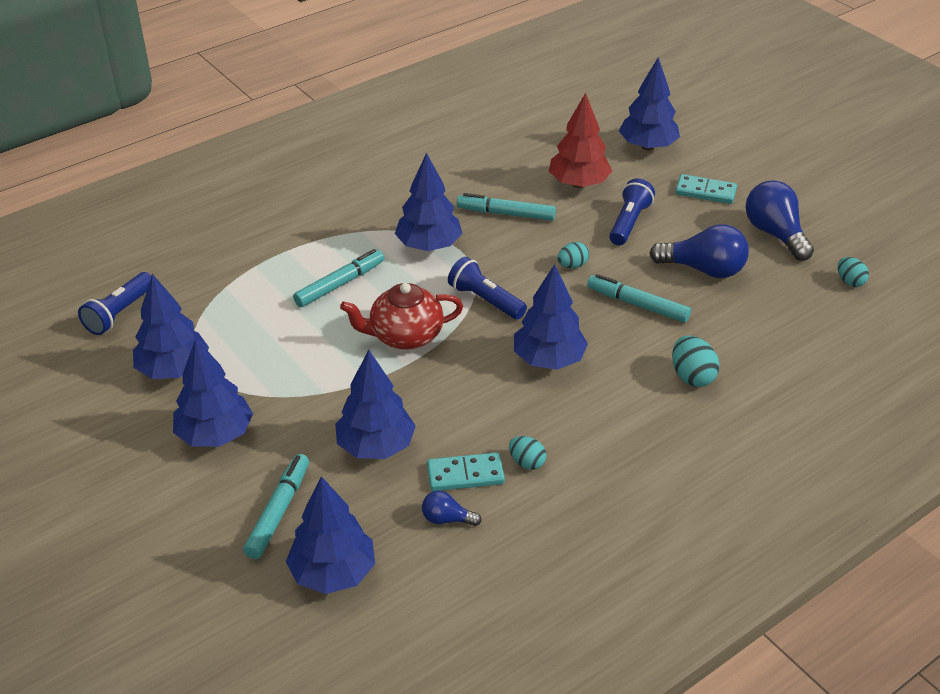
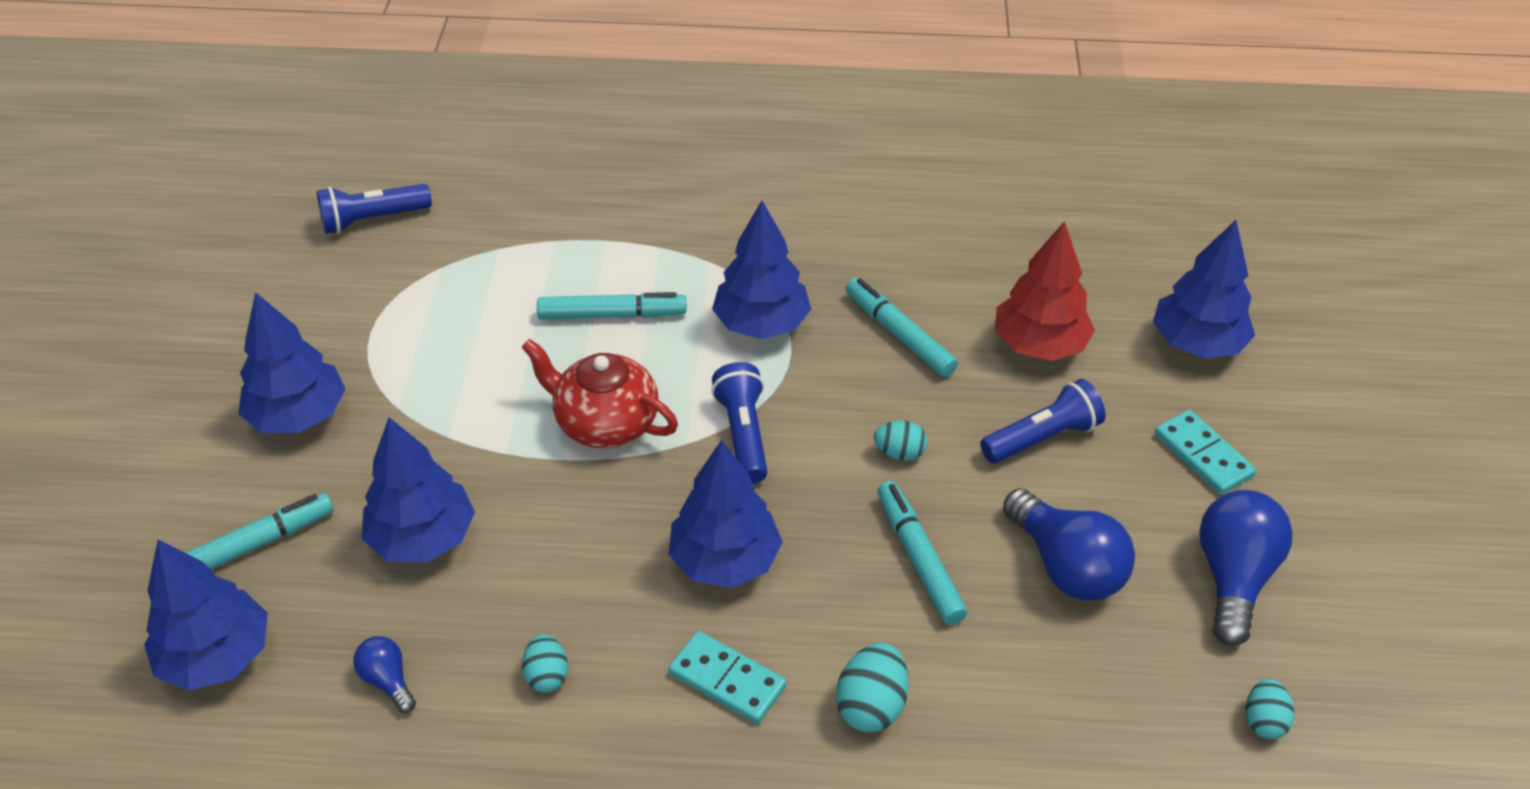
camera: 40 degrees right, 5 degrees up
(174, 369) = (347, 315): blue tree -> none
(465, 475) = (468, 641): turquoise domino -> turquoise domino (727, 680)

